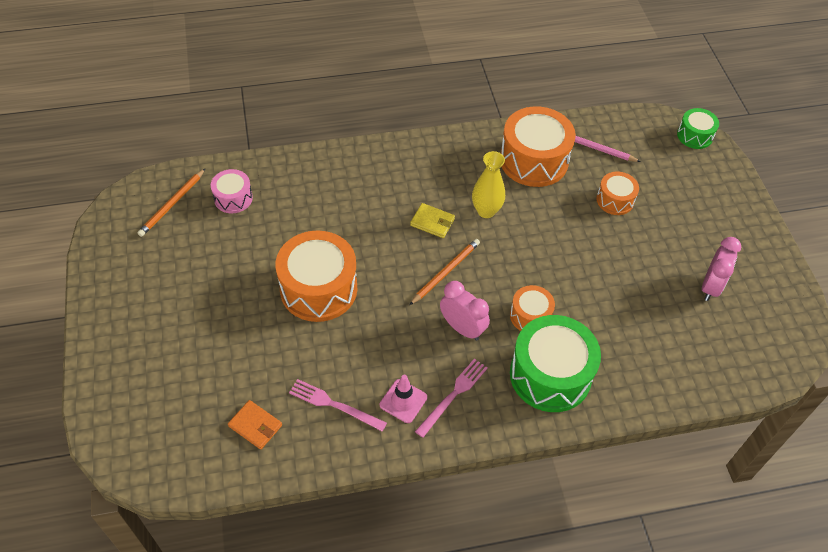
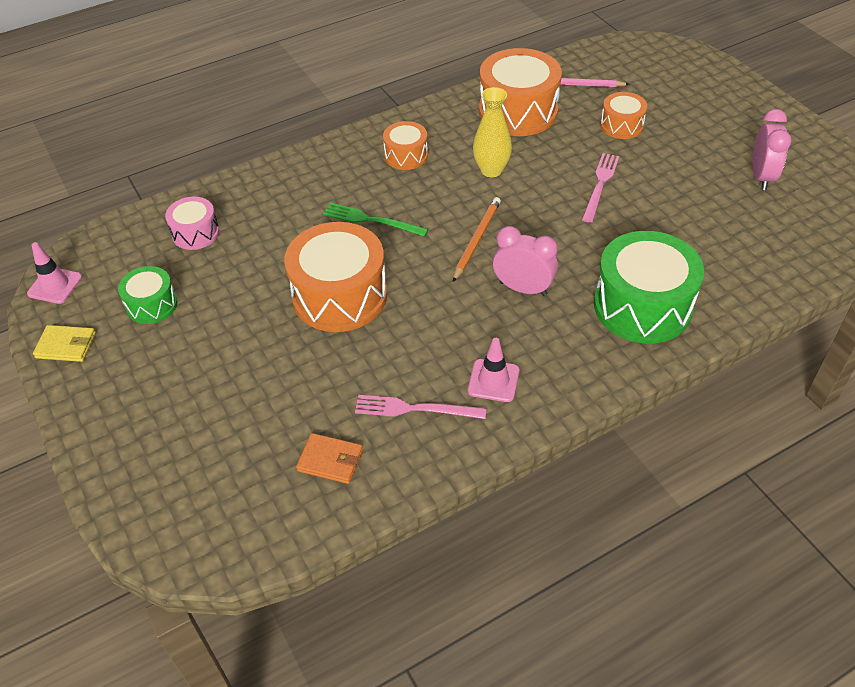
camera: 15 degrees left, 5 degrees down
(115, 212) = (55, 285): none -> pink traffic cone
(172, 204) = (123, 258): orange pencil -> none
(370, 228) = (371, 220): none -> green fork
(432, 222) = (438, 196): yellow wallet -> yellow wallet (66, 345)
(453, 395) = (547, 357): pink fork -> pink fork (600, 185)
(530, 316) = (590, 255): orange drum -> orange drum (406, 155)
(694, 136) = (670, 49): green drum -> green drum (152, 305)

